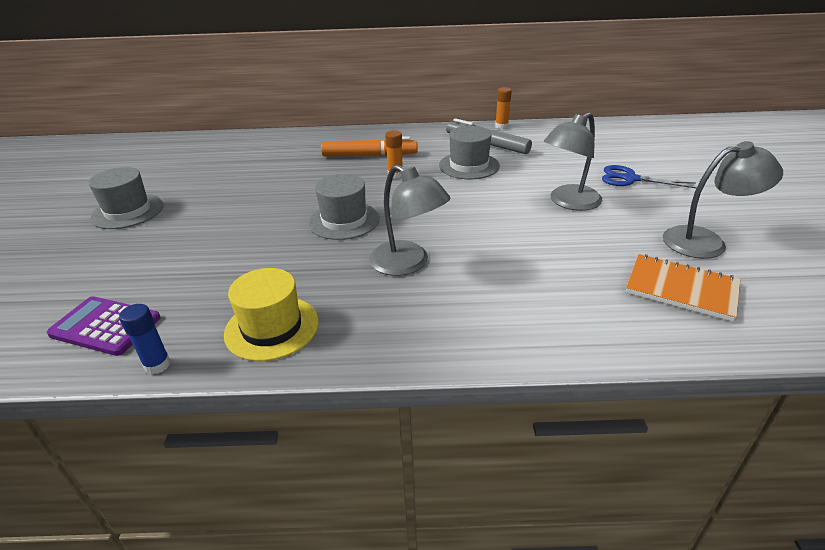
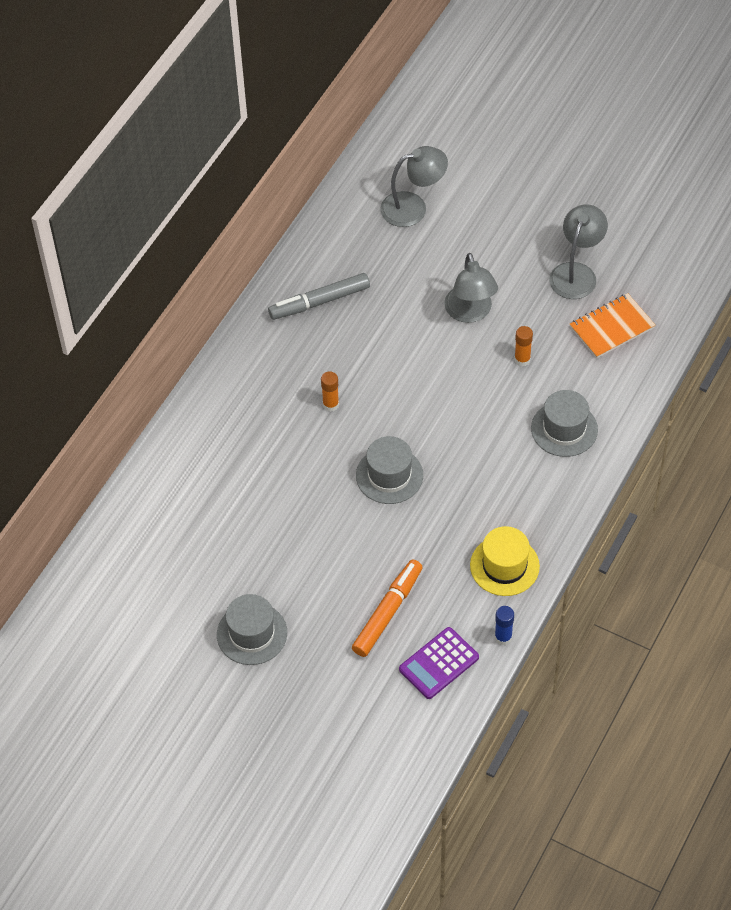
camera: 60 degrees left, 20 degrees up
(369, 155) = (270, 406): orange marker -> orange marker (387, 612)
(408, 264) = (483, 460): grey lamp -> grey lamp (413, 207)
(469, 166) = (355, 341): grey hat -> grey hat (564, 429)
(501, 126) = (286, 266): orange glue stick -> orange glue stick (522, 359)
(630, 179) = (464, 246): blue scissors -> none

